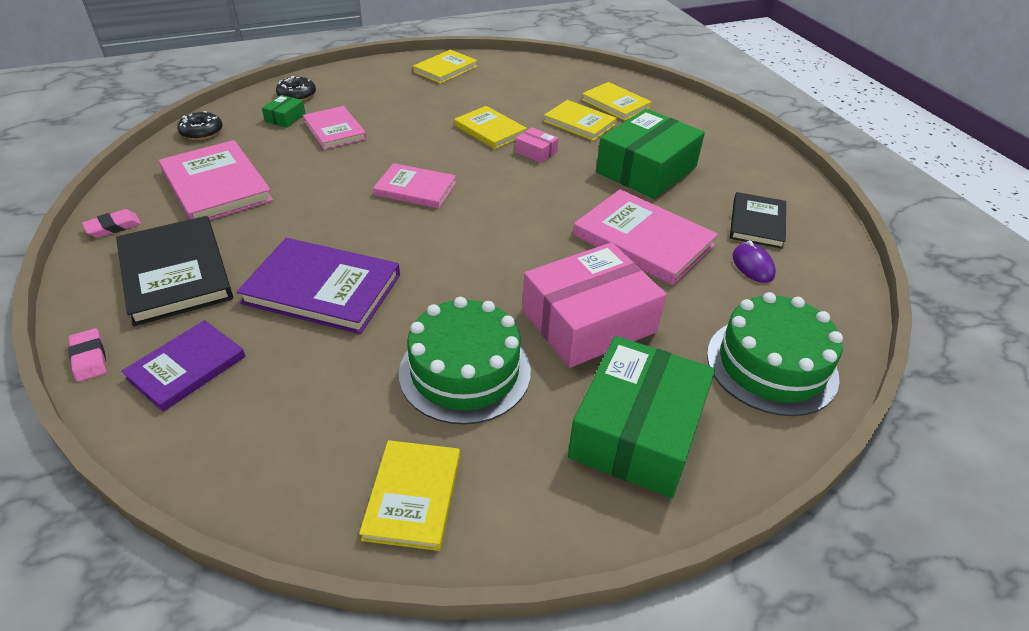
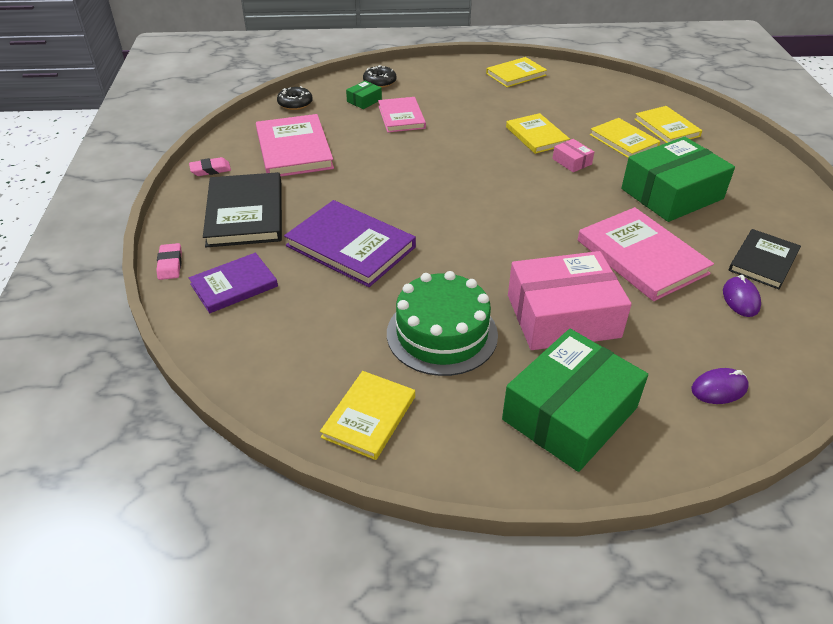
camera: 20 degrees right, 0 degrees up
(415, 189) = (452, 177): pink book -> none
(771, 365) = (719, 389): green cake -> purple mouse

